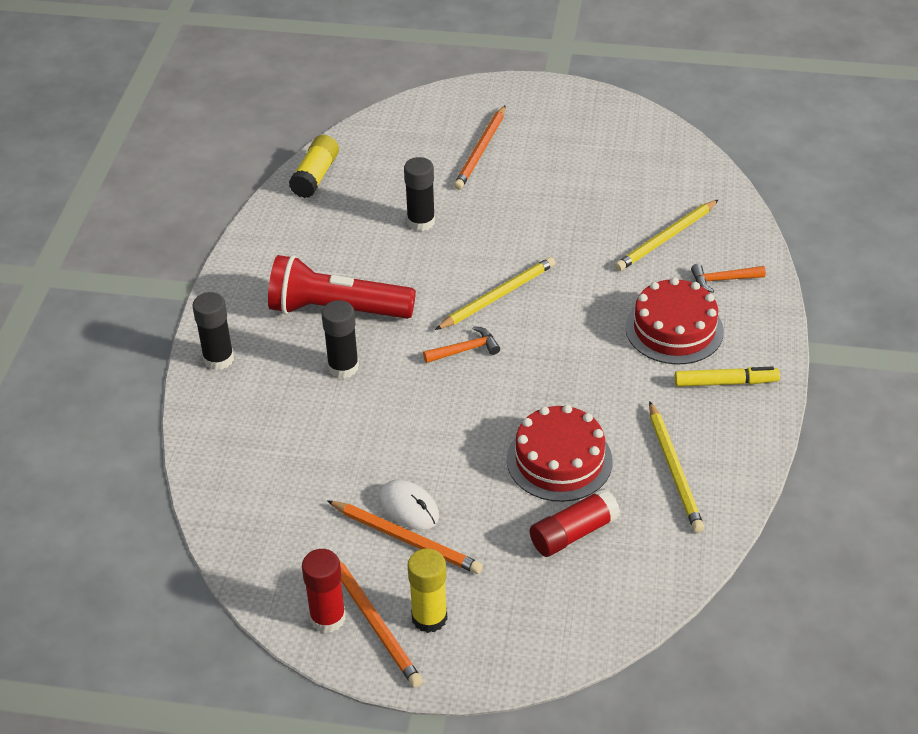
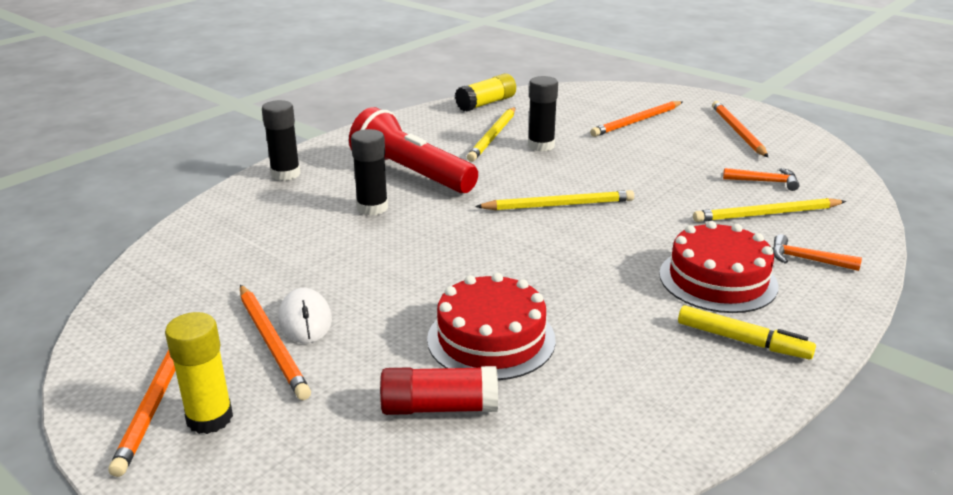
camera: 30 degrees right, 15 degrees down
(328, 618) = (124, 375): red glue stick -> none
(465, 350) = (489, 229): orange hammer -> orange hammer (765, 182)
(578, 132) = (737, 132): none -> orange pencil
(674, 470) = (612, 395): yellow pencil -> yellow pencil (493, 136)

